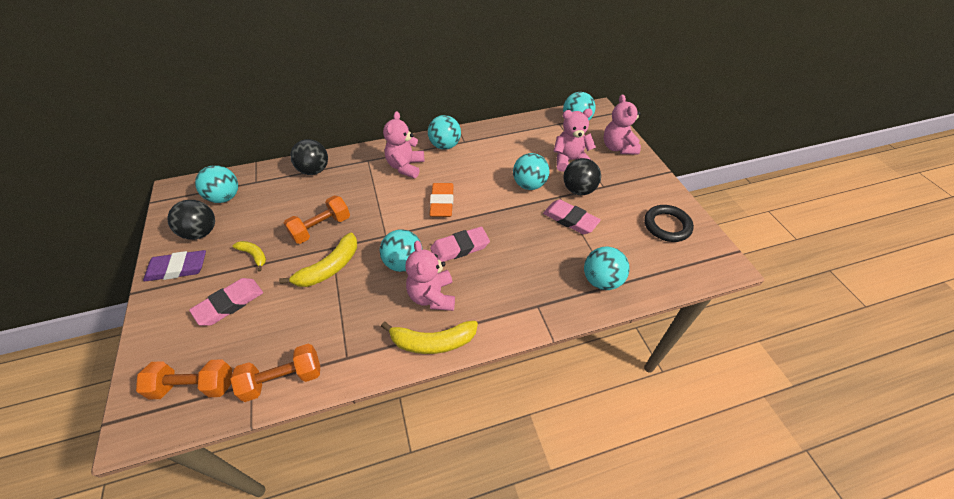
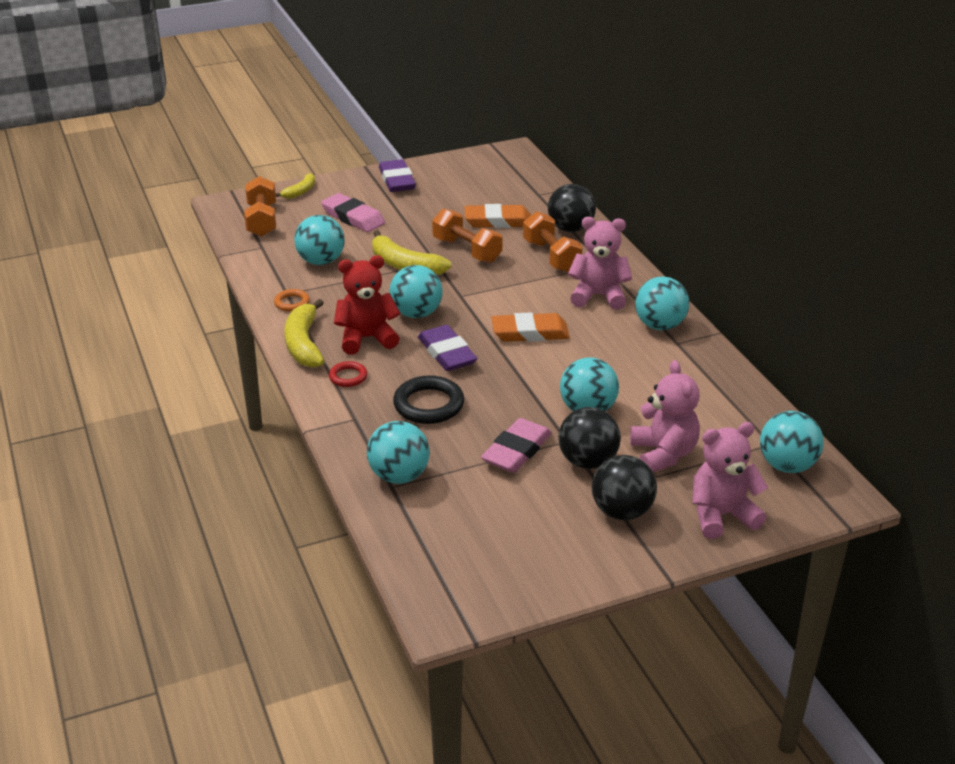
camera: 85 degrees right, 15 degrees down
(201, 232) = (449, 181): black ball -> black ball (622, 511)
(225, 197) = (506, 182): turquoise ball -> turquoise ball (321, 261)
(254, 255) = (418, 217): yellow banana -> yellow banana (300, 192)
(283, 379) = (265, 262): orange dumbbell -> orange dumbbell (551, 256)
(285, 207) = (498, 221): none -> orange eraser
(364, 353) = (292, 303): none -> orange ring
(432, 296) = (367, 338): pink teddy bear -> red teddy bear
(460, 247) = (447, 353): pink eraser -> purple eraser
(484, 309) = (348, 377): none -> red ring
(667, 226) = (520, 556): black ring -> black ring (428, 405)

